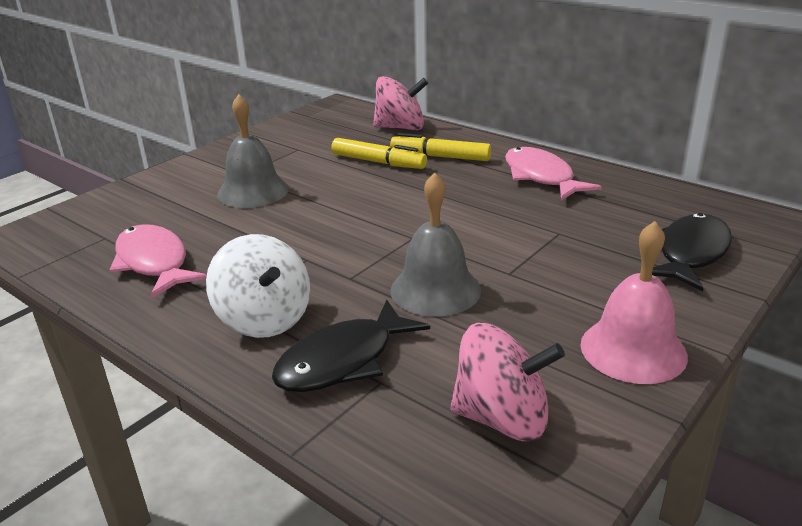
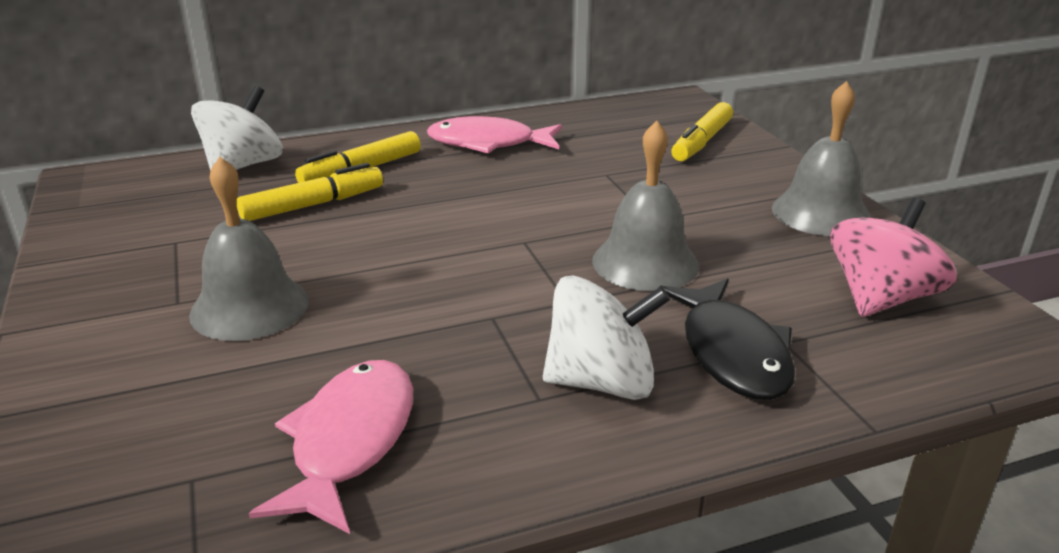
camera: 60 degrees left, 0 degrees up
(154, 263) = (350, 441): pink fish -> pink fish turned 105 degrees clockwise
(400, 128) = (243, 165): pink spinning top -> white spinning top
(633, 349) = (821, 213): pink bell -> grey bell
(690, 253) = (701, 142): black fish -> yellow marker

